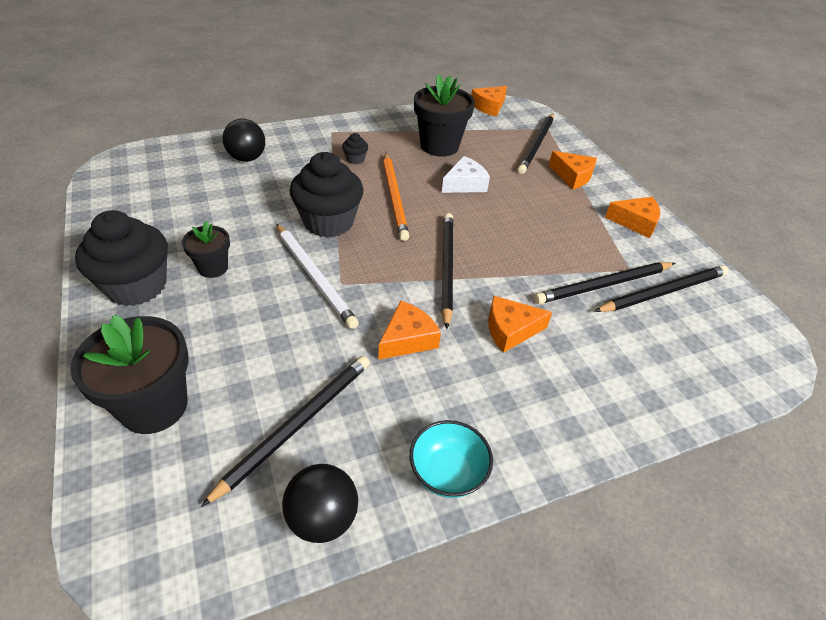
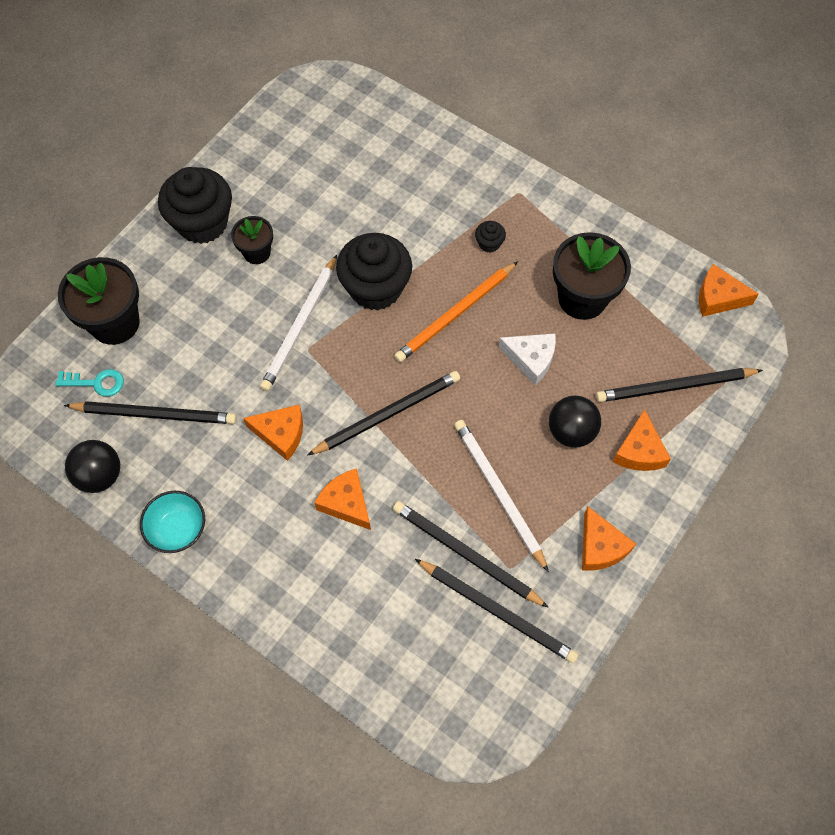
camera: 60 degrees right, 20 degrees up
(205, 461) = (96, 383): none -> turquoise key
(247, 158) = (412, 162): black ball -> black ball (571, 431)
(561, 246) = (498, 493): none -> white pencil

